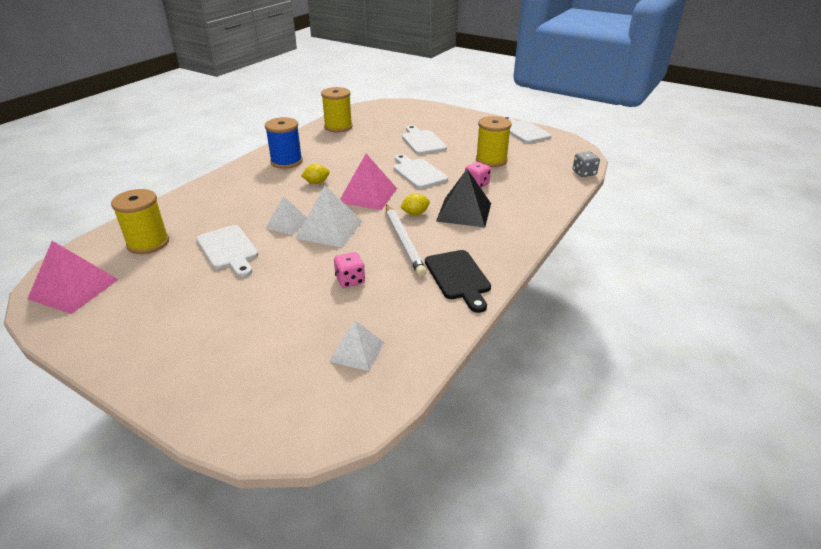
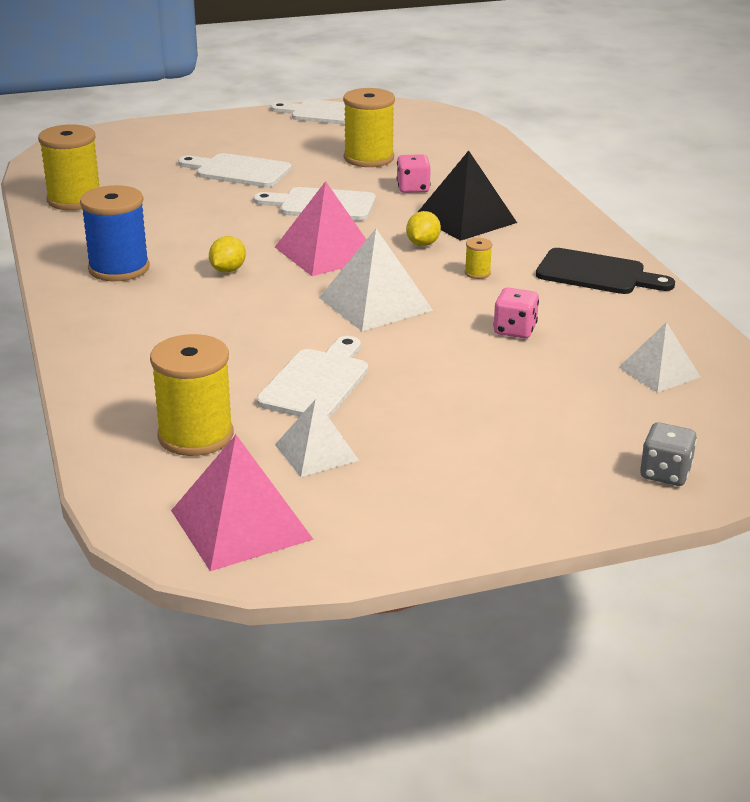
camera: 50 degrees left, 5 degrees down
(228, 250) = (317, 382): white cutting board -> white cutting board turned 75 degrees counterclockwise
(287, 223) = (313, 324): white pyramid -> white pyramid (316, 452)
(403, 241) = (477, 273): white pencil -> yellow spool
(584, 173) = (486, 132): grey dice -> grey dice (665, 473)

